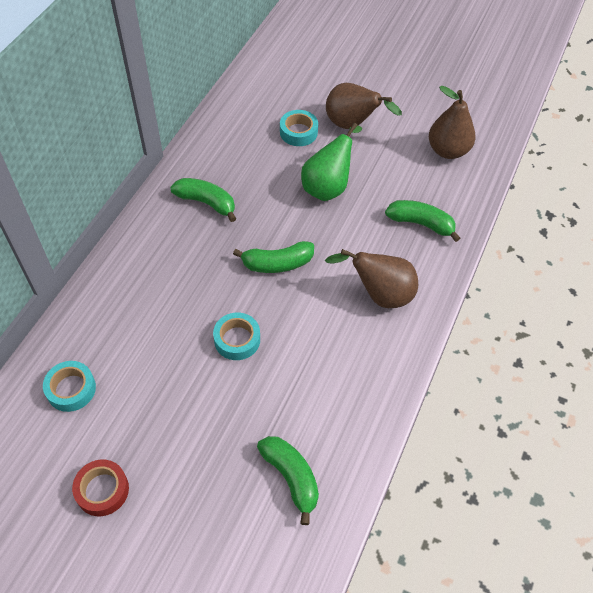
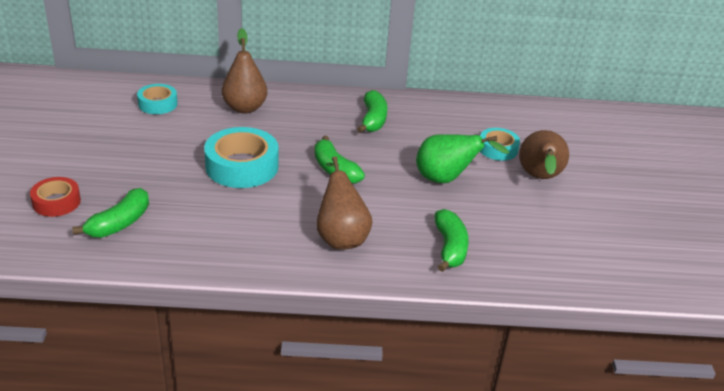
camera: 65 degrees right, 20 degrees down
(102, 490) = (79, 137): red tape -> red tape (56, 202)
(237, 340) = (242, 166): turquoise tape -> turquoise tape, size x1.71
(448, 151) = (568, 249): brown pear -> brown pear (244, 108)

